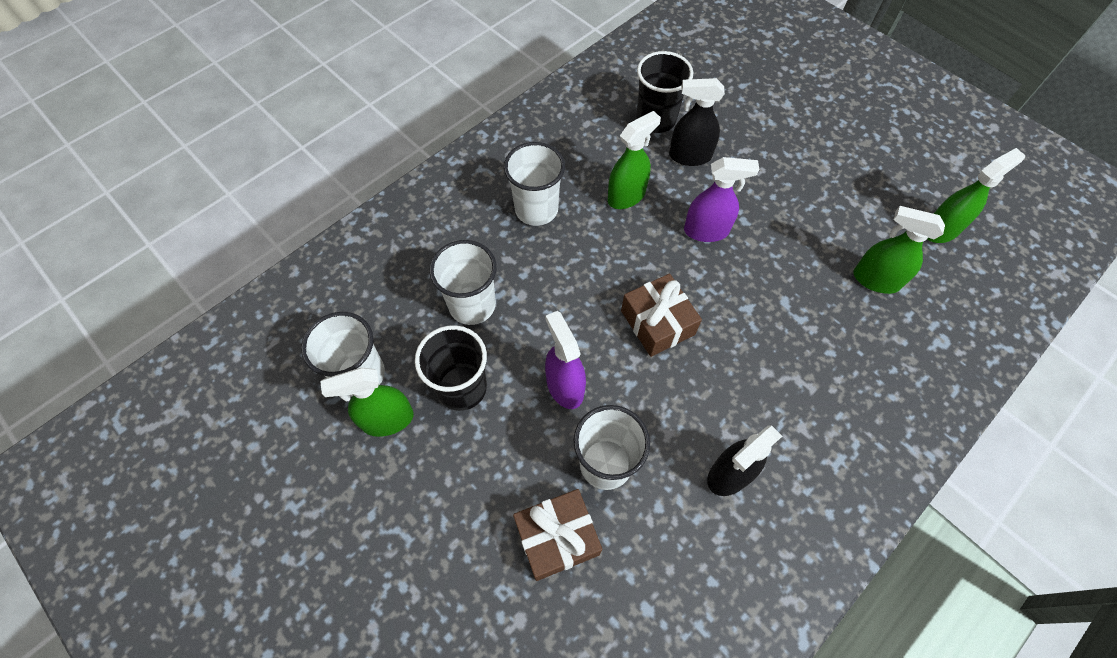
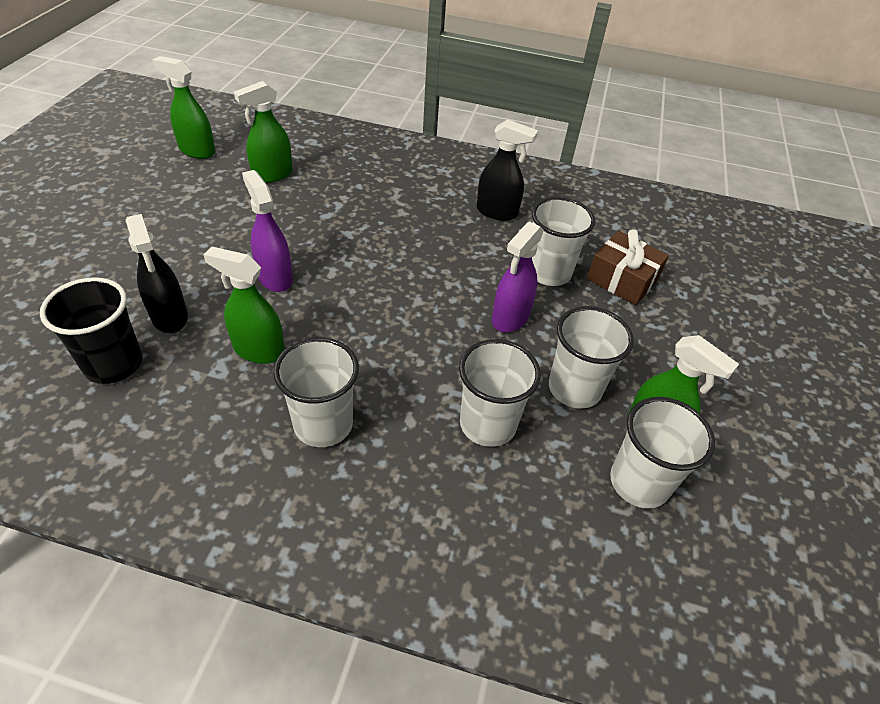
camera: 125 degrees left, 15 degrees down
(462, 387) = (574, 388): black cup -> white cup
(657, 323) = (402, 281): brown gift -> none
(875, 280) = (272, 175): green spray bottle -> green spray bottle turned 60 degrees clockwise

